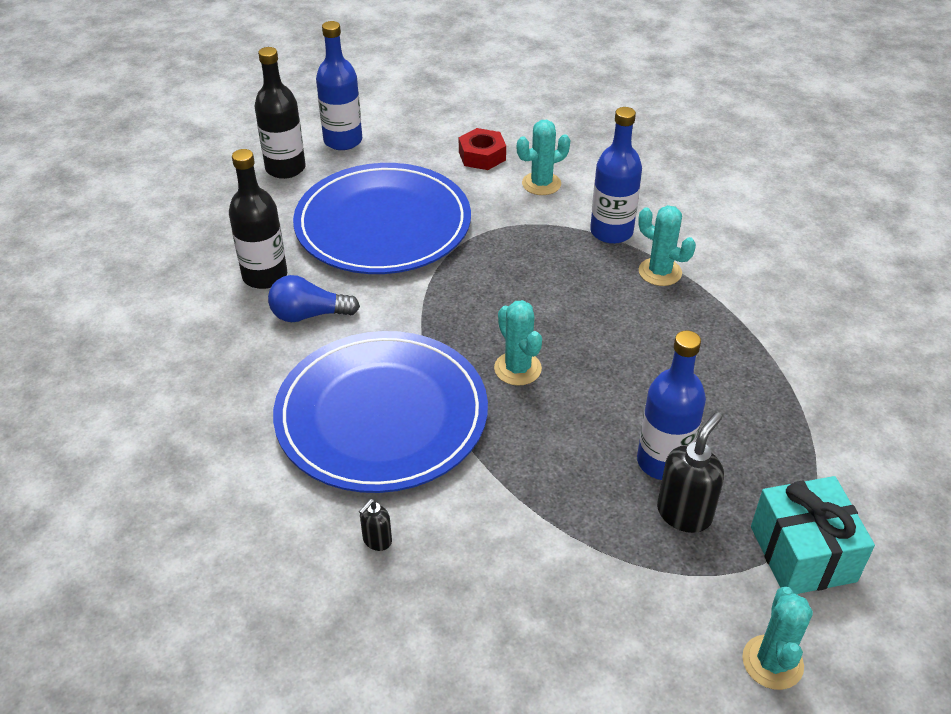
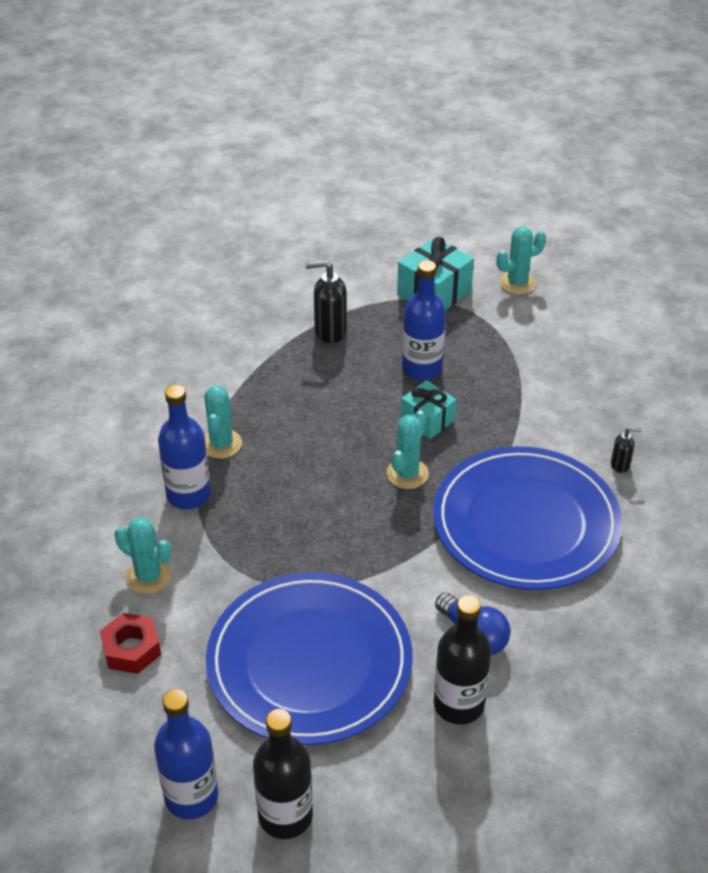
camera: 125 degrees left, 0 degrees up
(578, 422) = (427, 420): none -> turquoise gift
(684, 513) = (453, 345): black soap dispenser -> black soap dispenser (329, 331)

